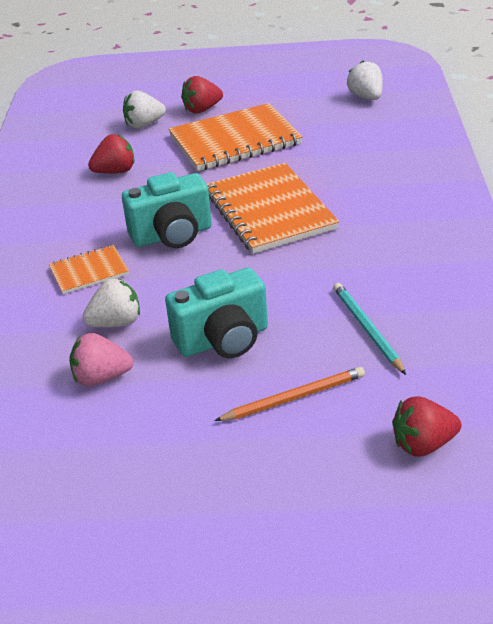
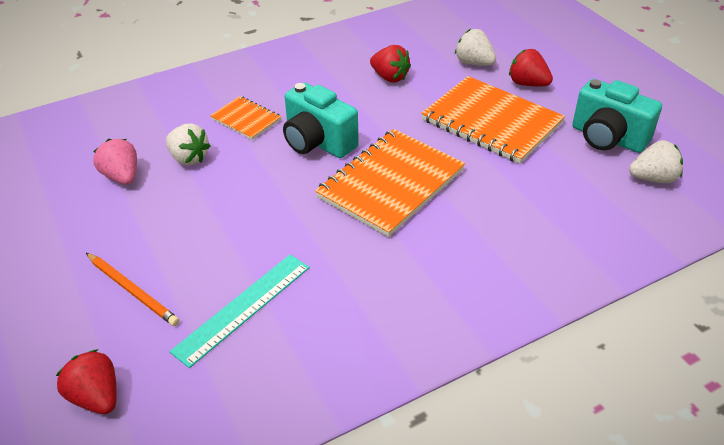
camera: 60 degrees right, 5 degrees up
(223, 340) = (191, 223): turquoise camera -> turquoise camera (607, 138)
(366, 97) = (653, 178): white strawberry -> white strawberry turned 45 degrees clockwise
(367, 329) = (243, 308): turquoise pencil -> turquoise ruler

